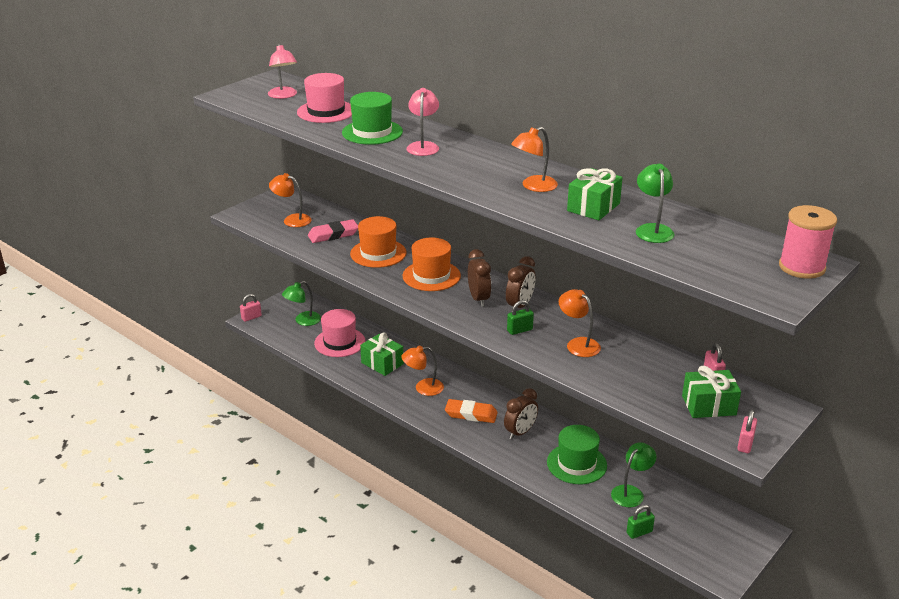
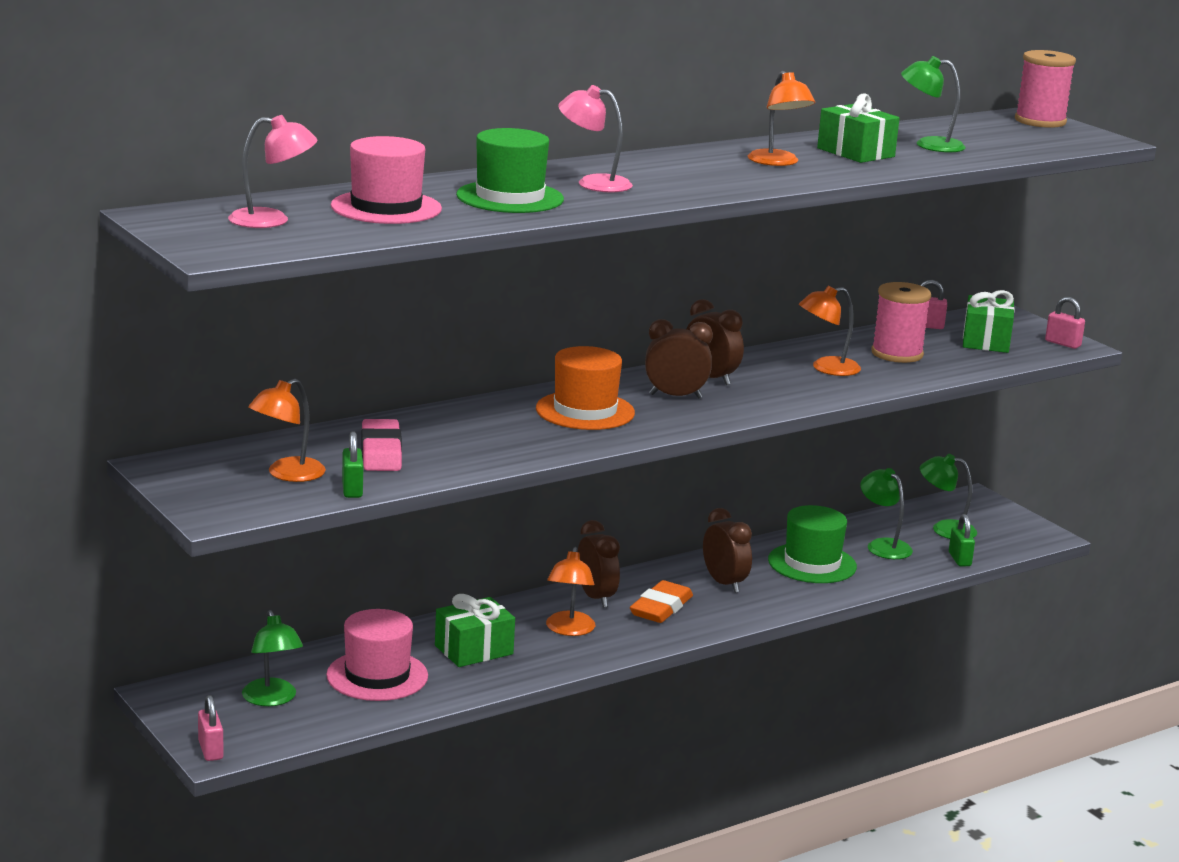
camera: 75 degrees left, 10 degrees down
(378, 253) = (480, 432): orange hat -> none
(468, 390) = (596, 597): none -> brown clock
(519, 330) = (775, 390): green padlock -> green padlock (352, 489)
(636, 368) = (897, 354): none -> pink spool
(686, 519) = (944, 529): none -> green lamp

